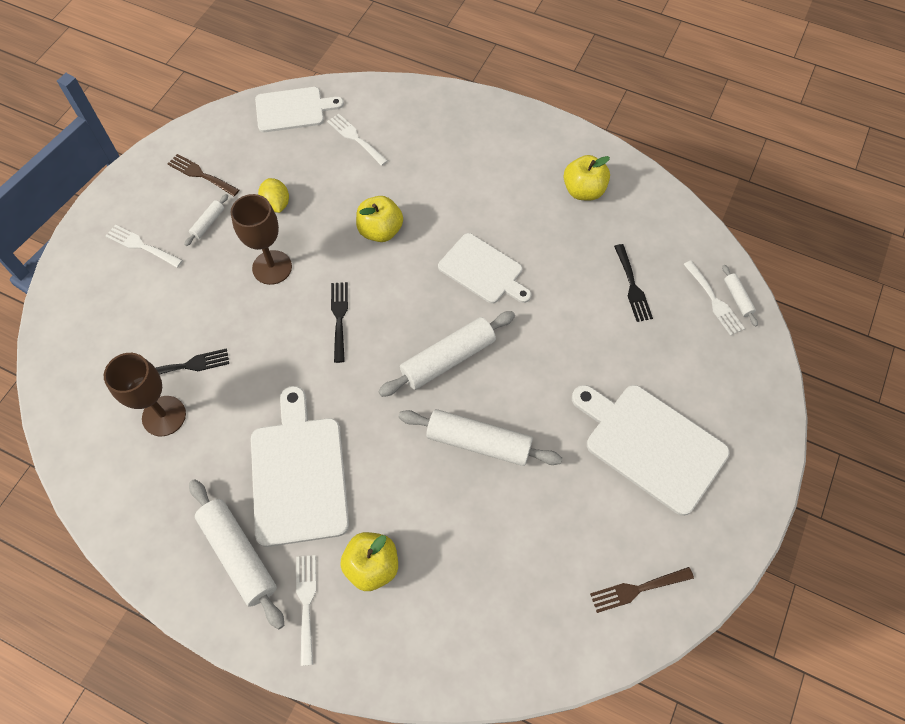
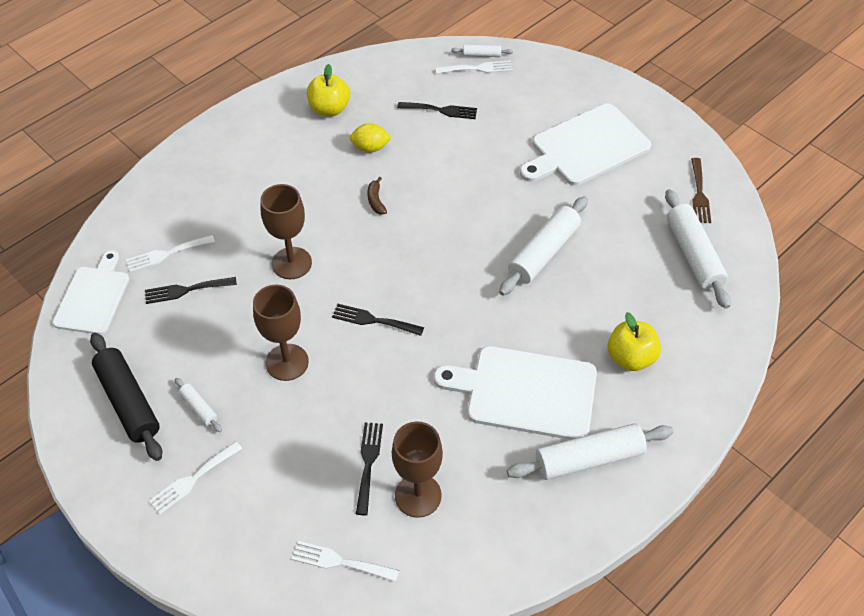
camera: 70 degrees left, 10 degrees down
(200, 174) = (128, 402): brown fork -> black rolling pin
(276, 204) = (210, 341): yellow lemon -> yellow lemon (370, 148)
(306, 603) = (650, 415): white fork -> white fork (340, 562)
(322, 167) = (186, 290): none -> black fork
(380, 231) = (291, 263): yellow apple -> brown goblet
(448, 359) = (455, 251): white rolling pin -> white rolling pin (693, 255)
(483, 270) = (376, 200): white cutting board -> brown banana

